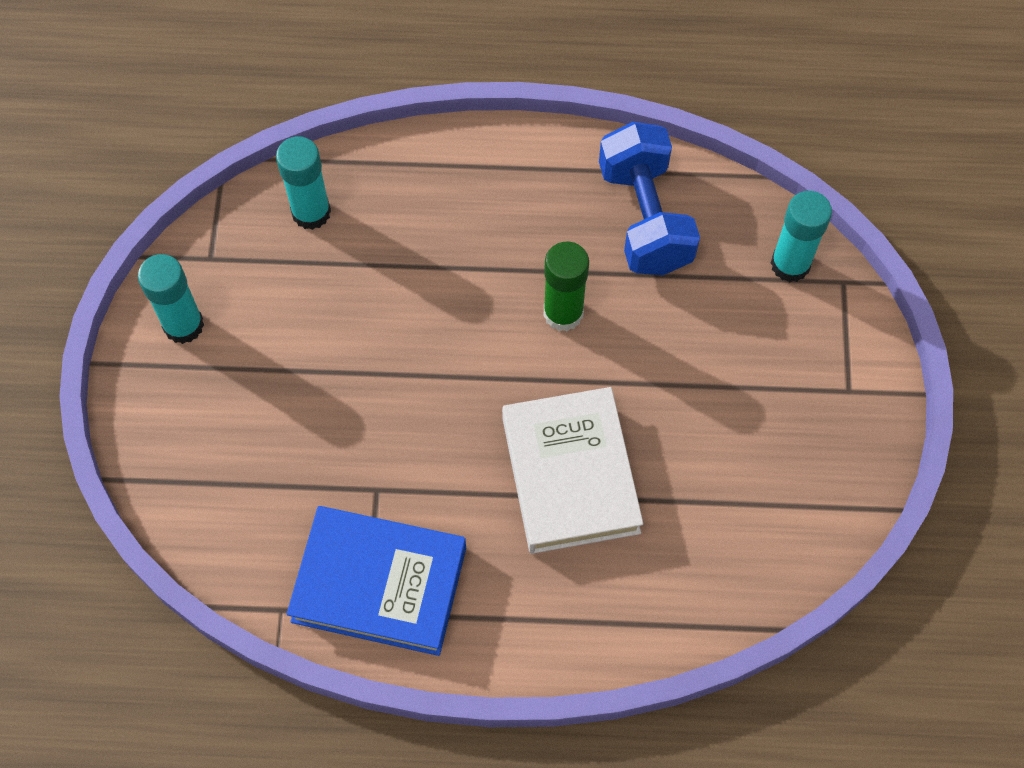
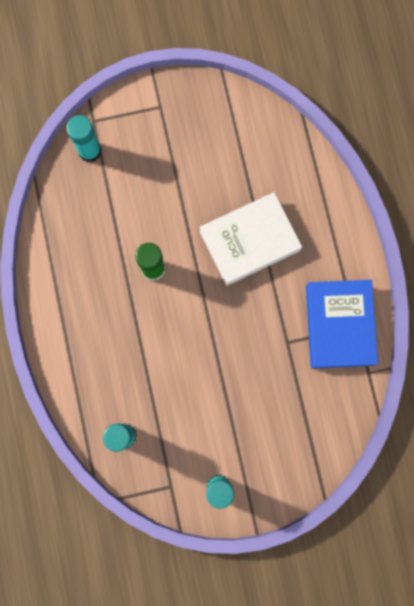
camera: 105 degrees left, 15 degrees up
(644, 218) = (79, 238): blue dumbbell -> none

